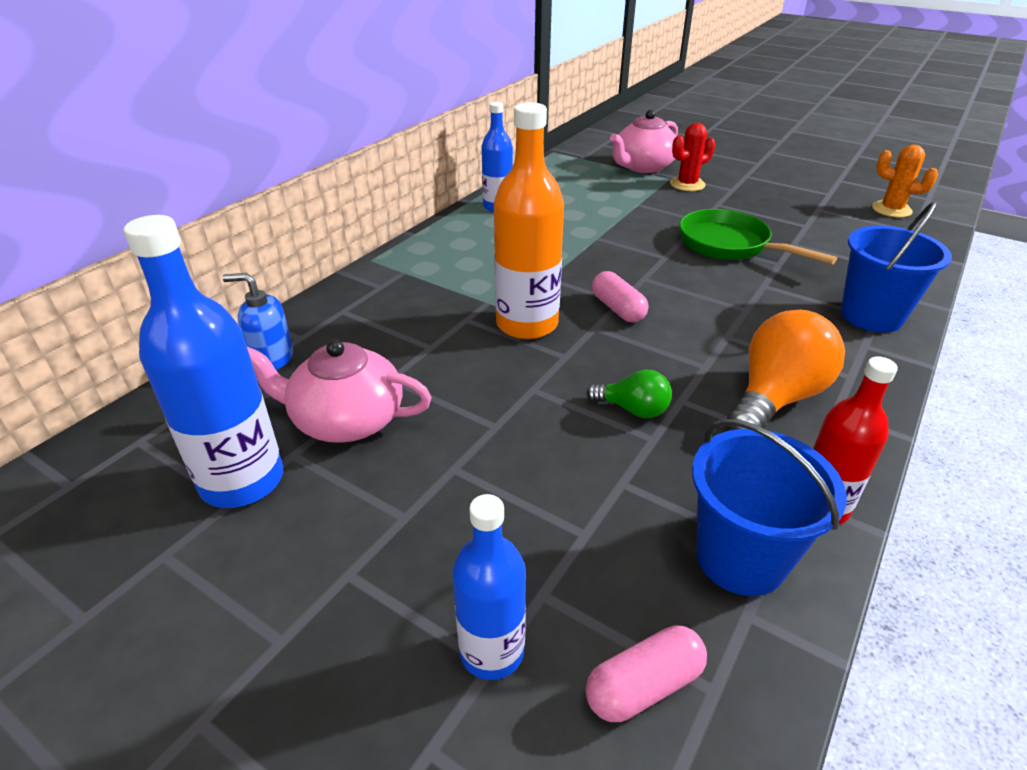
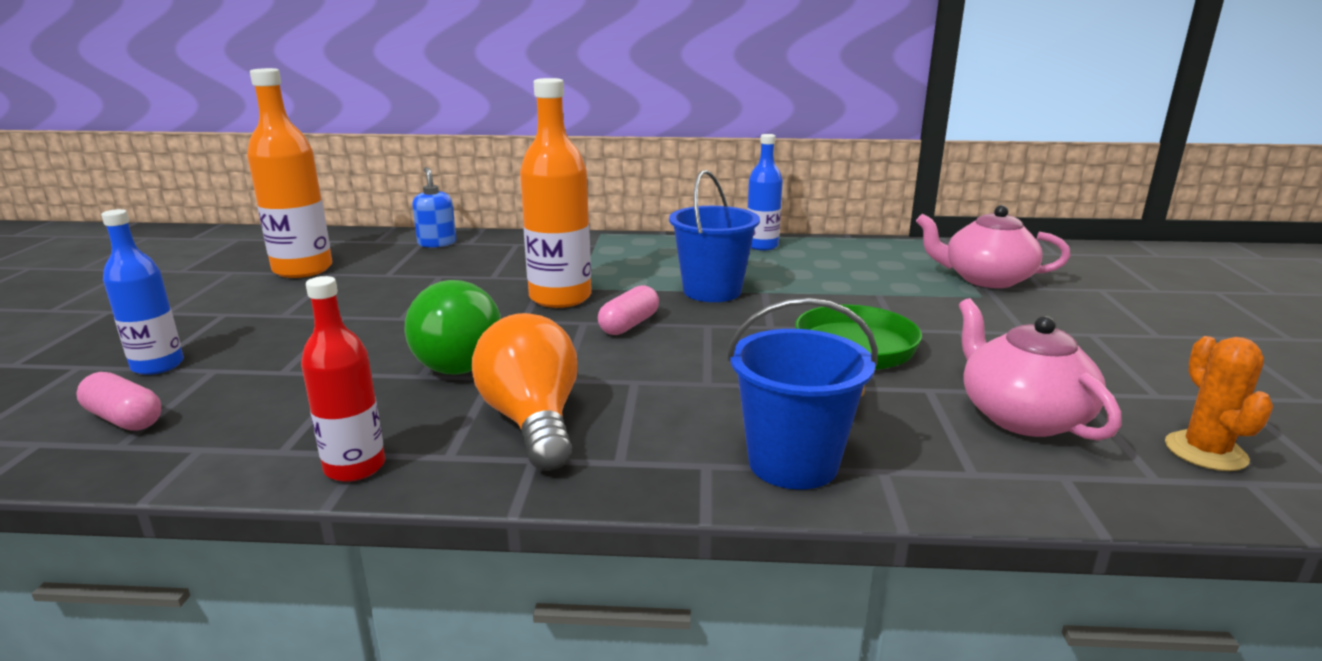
camera: 60 degrees right, 15 degrees down
(242, 481) = (303, 269): blue bottle -> orange bottle
(346, 420) = (380, 276): pink teapot -> pink teapot (1021, 416)
(633, 409) = (460, 360): green light bulb -> green light bulb, size x1.87
(687, 184) = (985, 307): red cactus -> none
(740, 558) = (269, 436): blue bucket -> blue bucket (712, 291)
(775, 398) = (533, 422): orange light bulb -> orange light bulb turned 120 degrees counterclockwise

